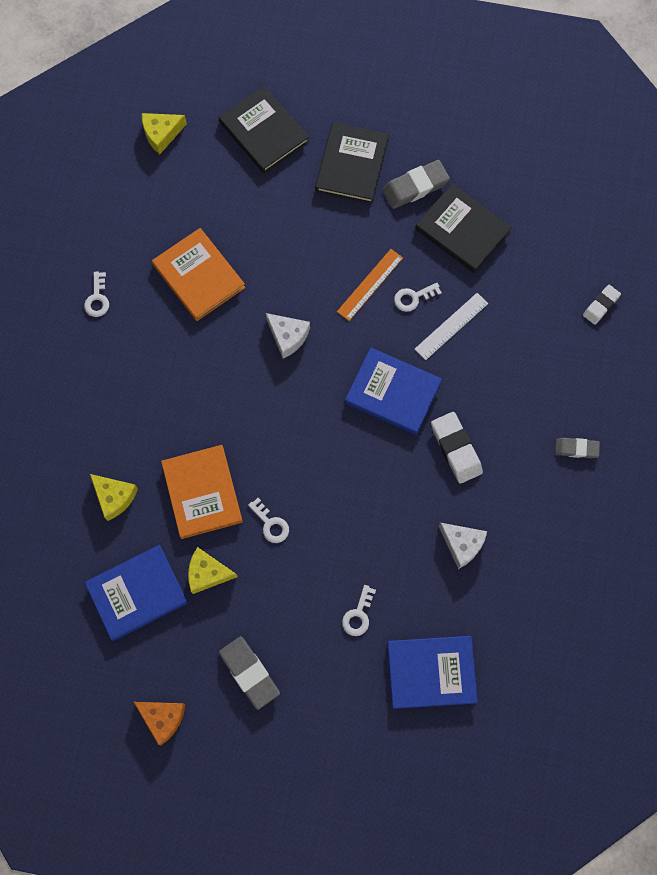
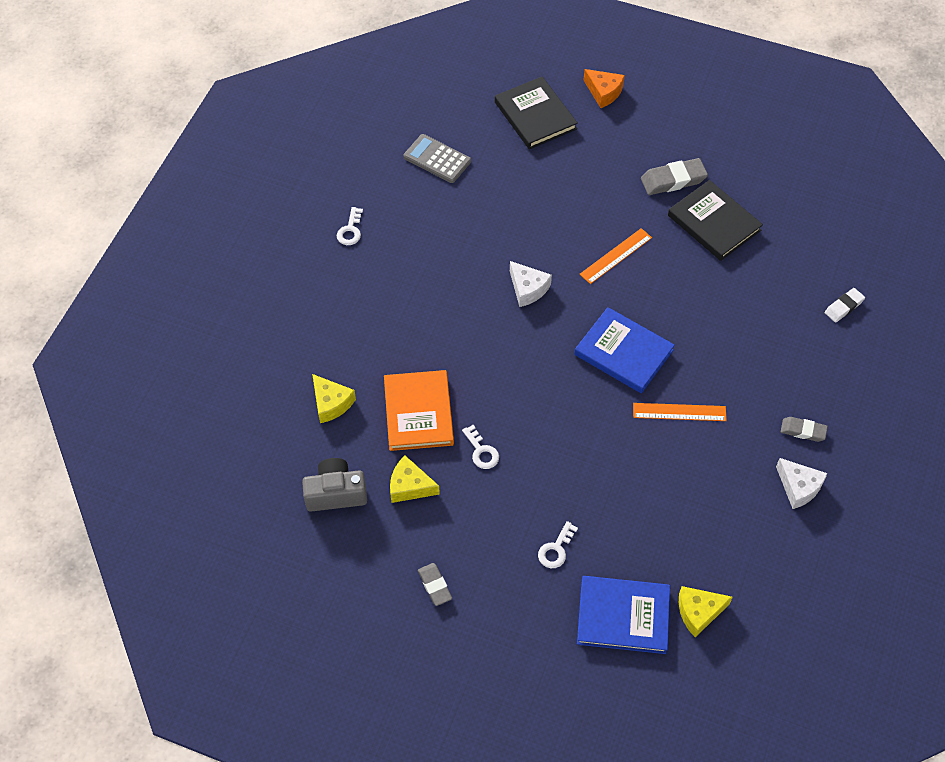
camera: 10 degrees right, 15 degrees down
(137, 593) = (336, 493): blue book -> grey camera
(161, 134) = (438, 104): yellow cheese -> yellow cheese (698, 612)
(162, 718) = (338, 614): orange cheese -> orange cheese (603, 92)
(171, 200) = (437, 159): none -> grey calculator
(199, 276) = (451, 225): orange book -> none
(249, 673) = (435, 585): grey eraser -> grey eraser, size x0.63
(352, 165) = (614, 154): black book -> none
(413, 298) = (656, 273): white key -> none
(451, 326) = (691, 303): white ruler -> none
(456, 449) = (679, 412): white eraser -> orange ruler
(462, 544) = (673, 500): white cheese -> white cheese (798, 487)

